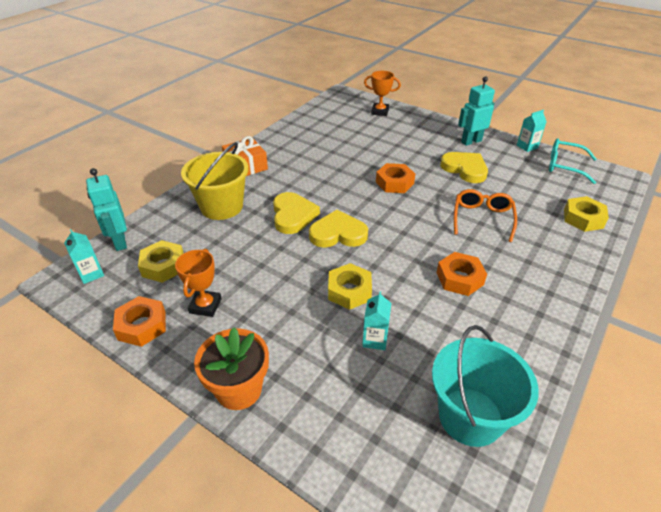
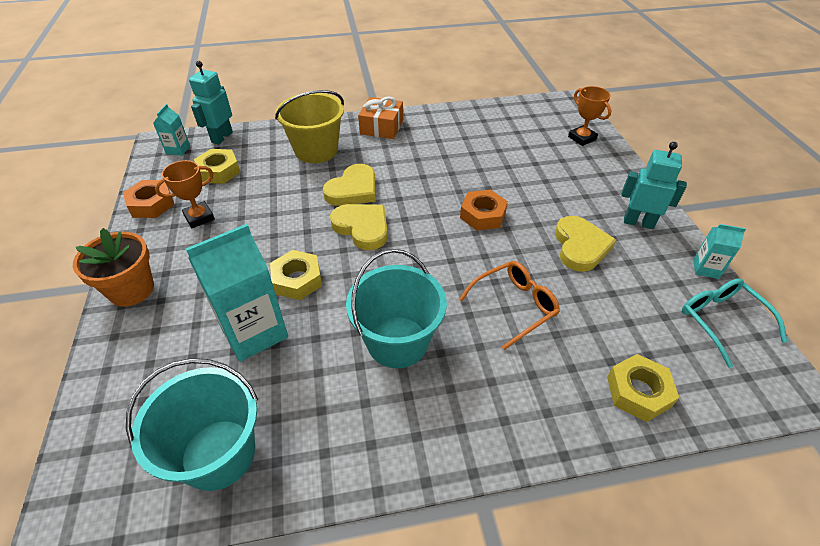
camera: 45 degrees right, 5 degrees up
(375, 339) = (254, 332): turquoise carton -> turquoise carton, size x2.06
(459, 278) = (397, 342): orange nut -> turquoise bucket

